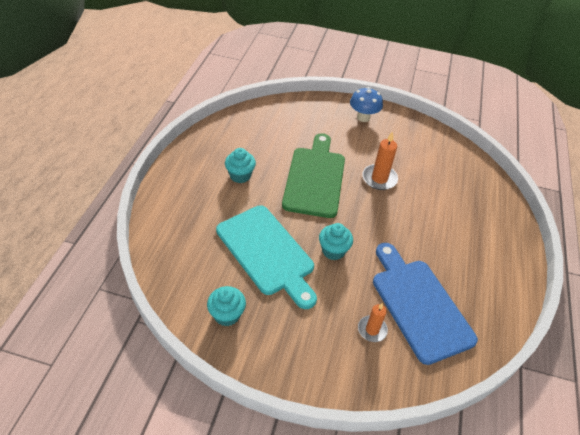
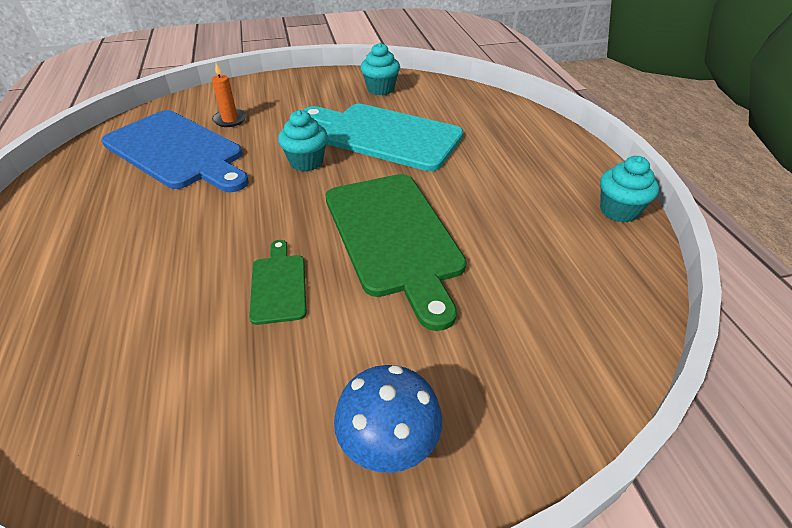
camera: 155 degrees right, 5 degrees down
(240, 175) = (505, 195): turquoise cupcake -> turquoise cupcake (619, 211)
(379, 179) = (278, 285): orange candle -> green cutting board

